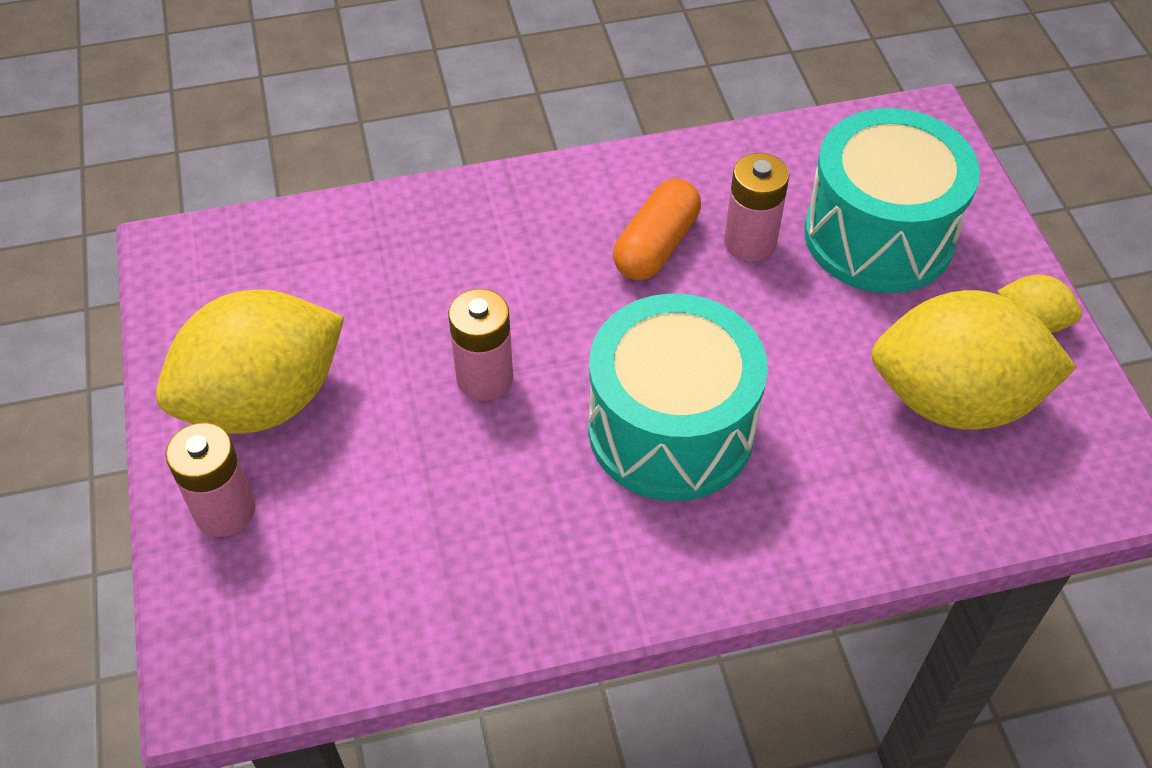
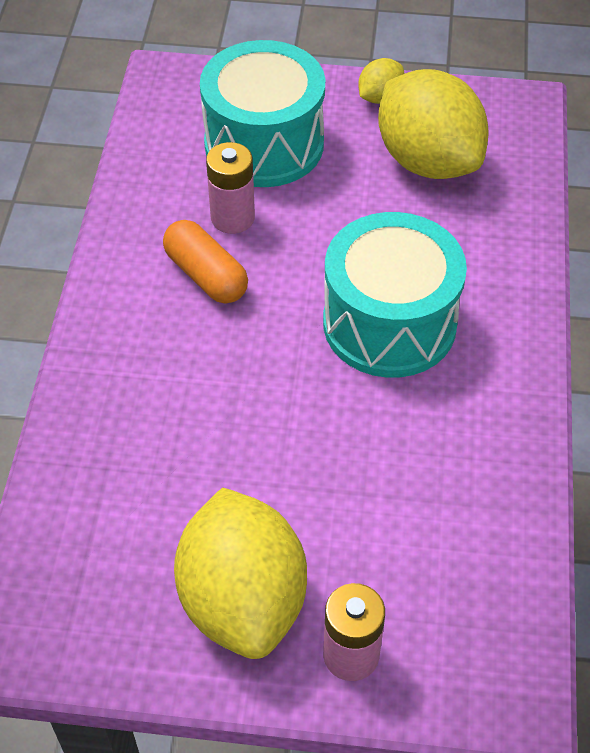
camera: 70 degrees left, 0 degrees up
(485, 378) = (290, 428): pink battery -> none
(954, 400) = (428, 160): yellow lemon -> yellow lemon turned 60 degrees counterclockwise

